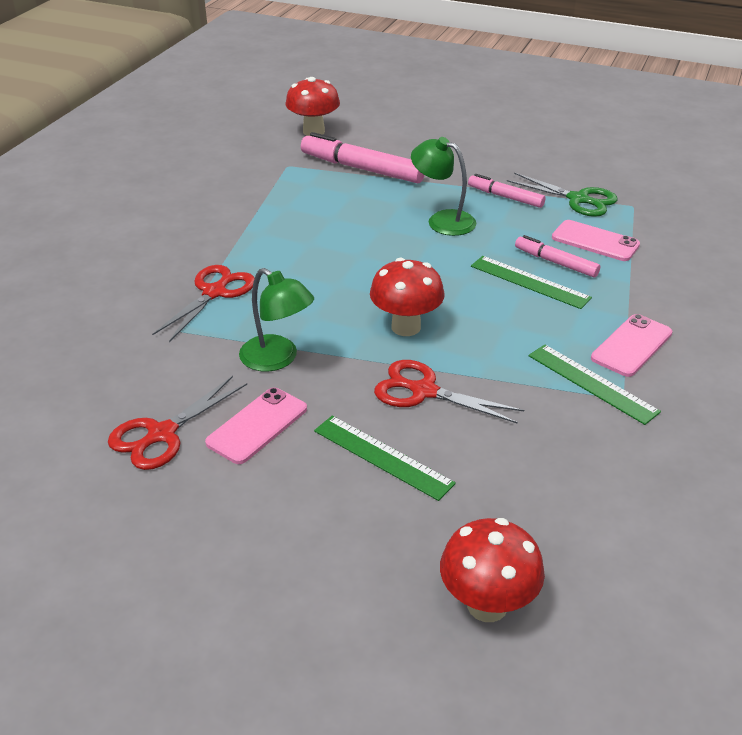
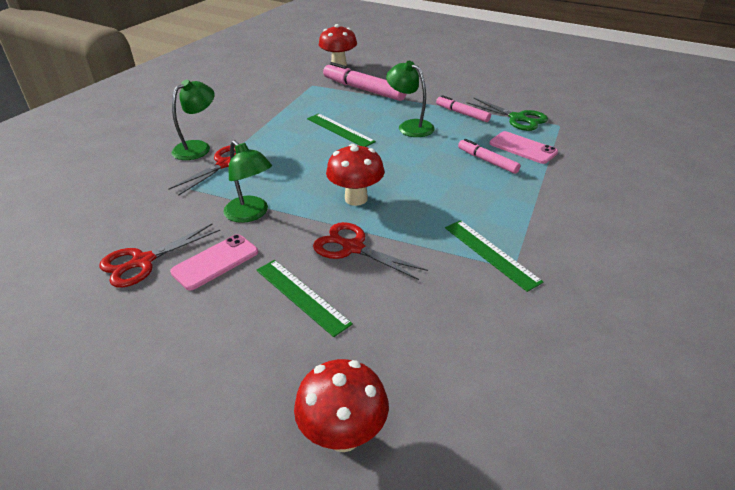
camera: 10 degrees right, 0 degrees up
(165, 271) = (198, 147): none -> green lamp
(529, 282) = (463, 173): green ruler -> green ruler (340, 130)
(631, 346) = (532, 227): pink phone -> none

